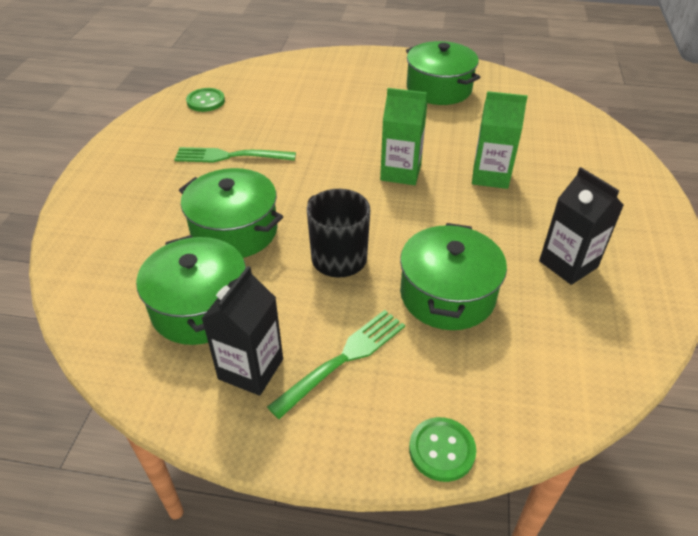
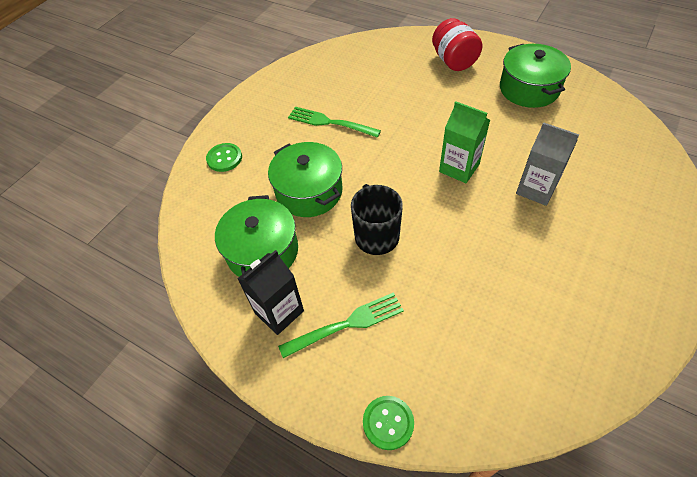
camera: 25 degrees right, 10 degrees up
(206, 101) = (330, 66): green button -> green button (224, 158)
(348, 76) = (454, 61): none -> red jar
(447, 295) = (449, 293): green pot -> none
(490, 176) = (536, 189): green carton -> grey carton
(568, 264) = (566, 294): black carton -> none

